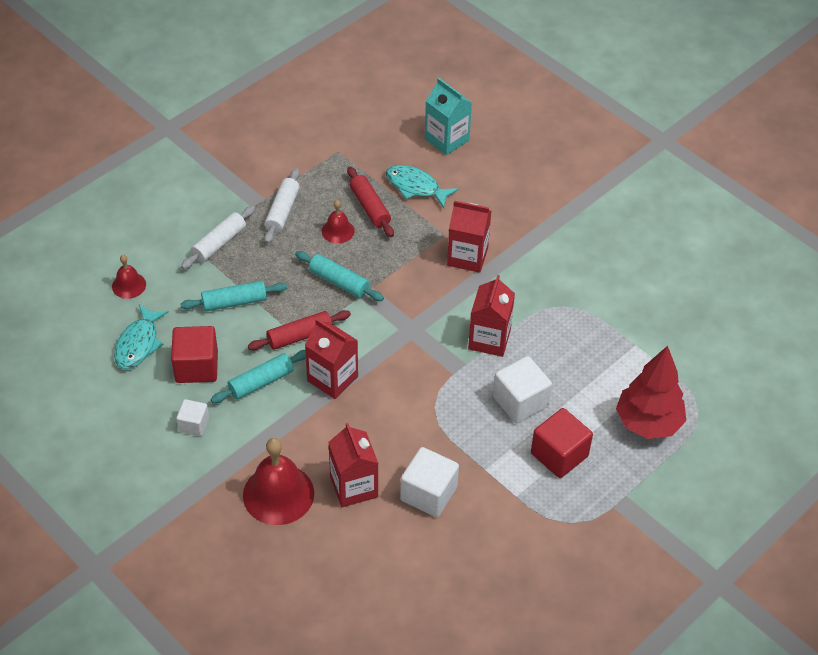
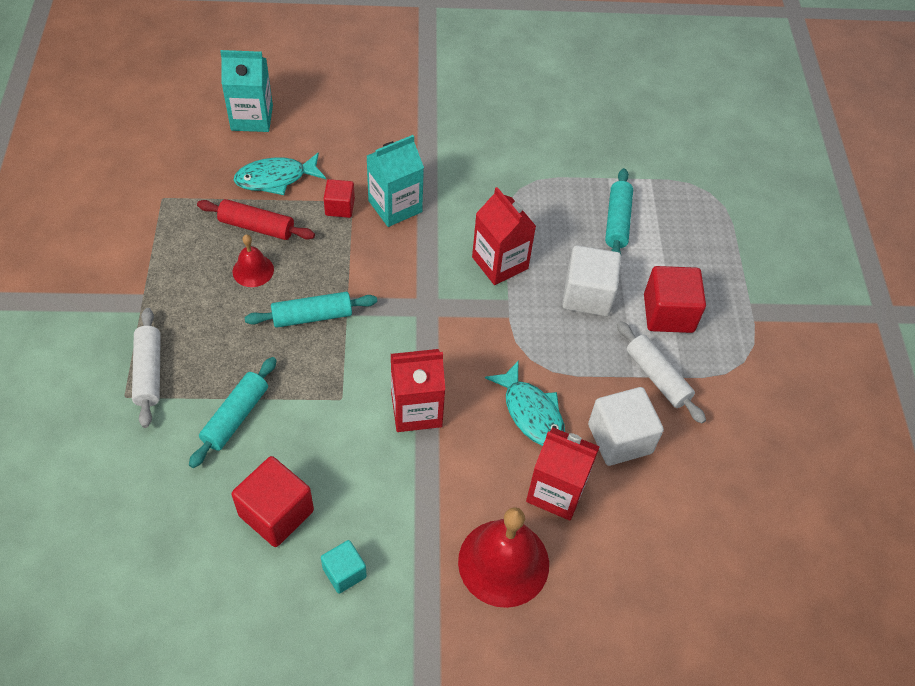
camera: 50 degrees left, 5 degrees up
(129, 285) = (101, 493): red bell -> none
(138, 344) = (187, 543): turquoise fish -> turquoise fish (531, 412)
(194, 424) = (344, 572): white cube -> turquoise cube
(261, 382) = (357, 471): turquoise rolling pin -> turquoise rolling pin (617, 221)
(282, 211) = (176, 292): white rolling pin -> white rolling pin (657, 377)
(300, 336) = (338, 396): red rolling pin -> none
(433, 232) = (340, 207): none -> red cube
(467, 256) = (395, 206): red carton -> turquoise carton
(648, 423) = (692, 232): red tree -> none

